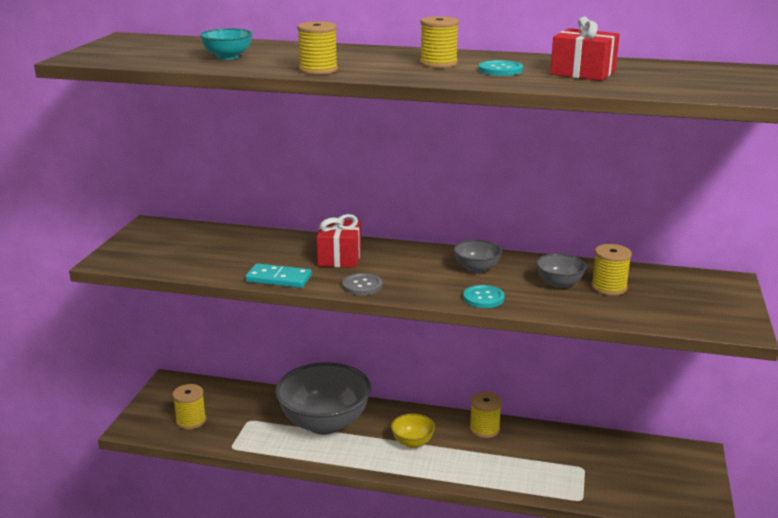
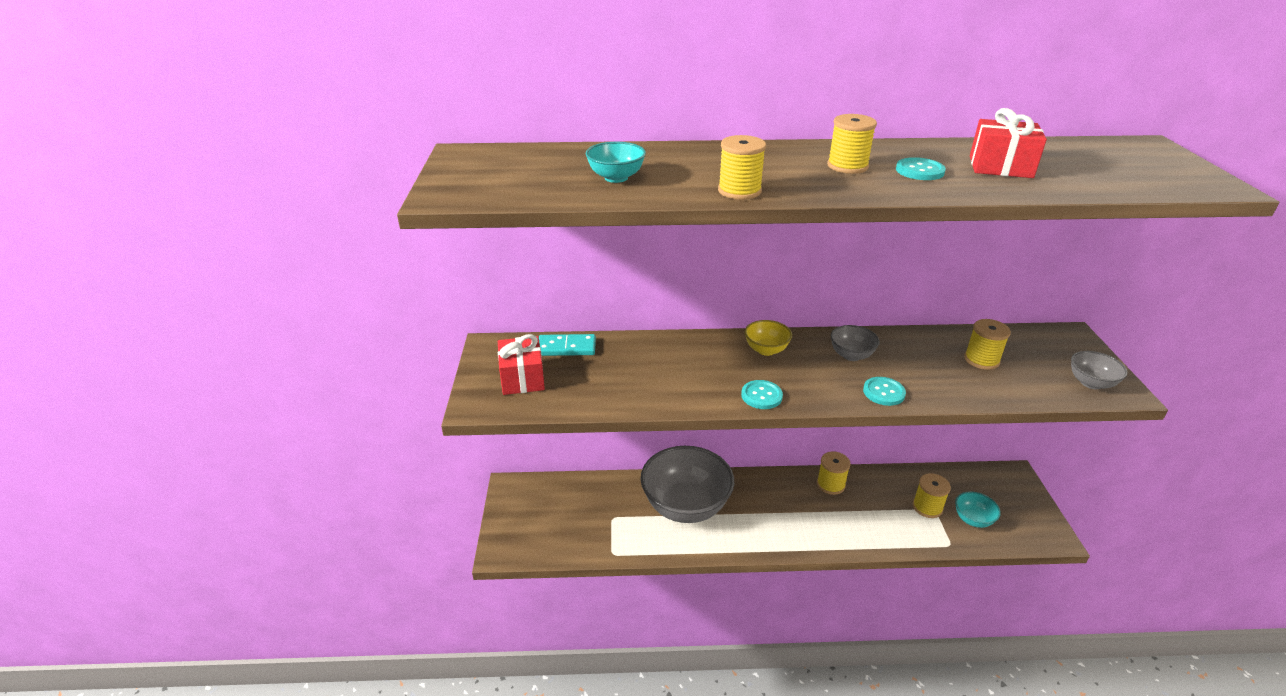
camera: 15 degrees left, 10 degrees up
(191, 421) = (556, 530): yellow spool -> yellow spool (927, 507)
(278, 279) = (674, 400): turquoise domino -> turquoise domino (566, 348)
(339, 257) = (714, 361): red gift -> red gift (522, 378)
(362, 286) = (761, 396): grey button -> turquoise button
(412, 442) = (776, 512): yellow bowl -> yellow bowl (766, 350)
(559, 284) = (936, 362): grey bowl -> grey bowl (1091, 383)
(621, 483) = (973, 520): none -> turquoise bowl

